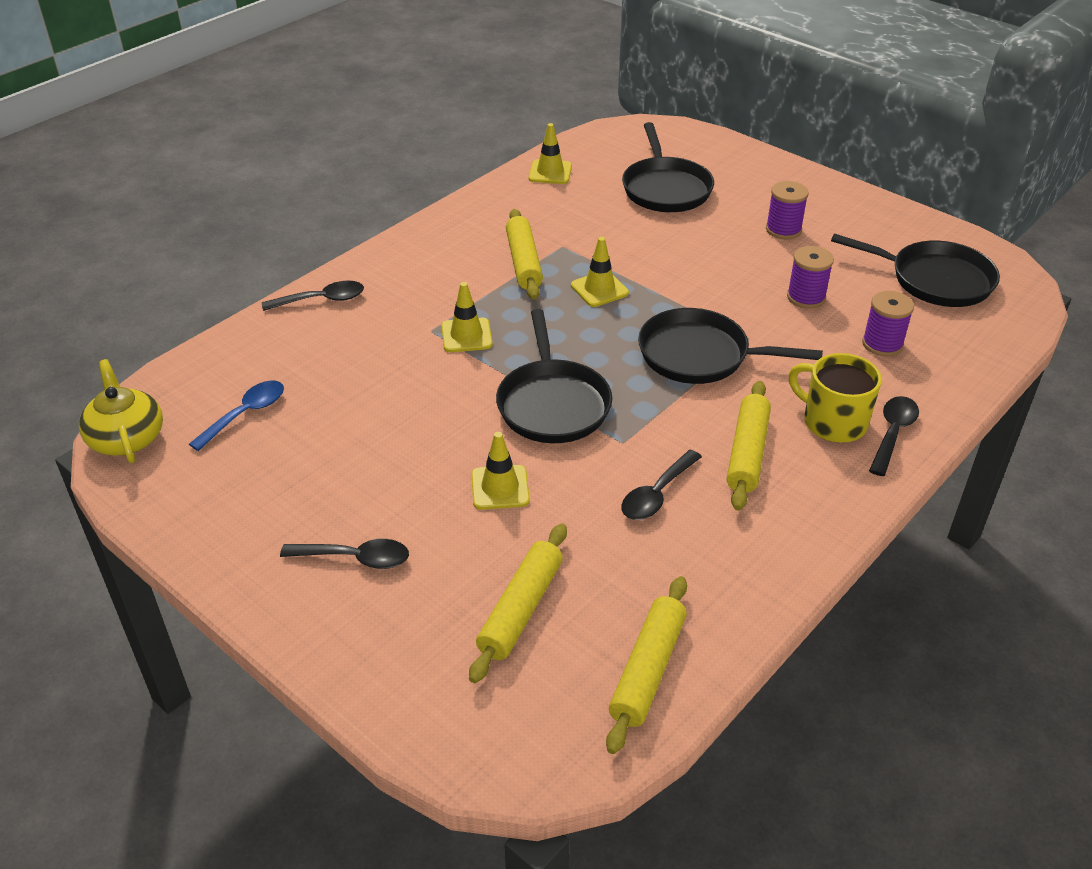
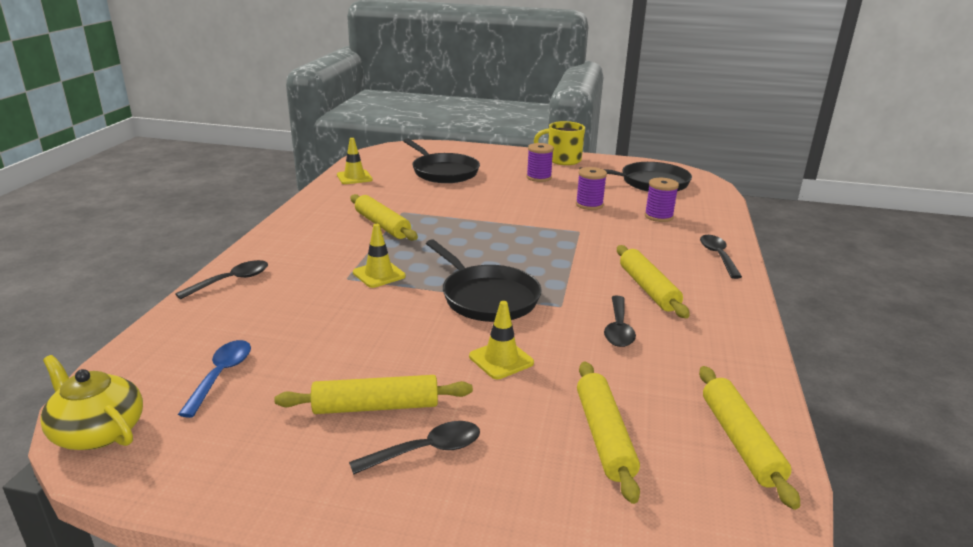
camera: 30 degrees left, 15 degrees down
(347, 497) = (376, 407): none -> yellow rolling pin
(599, 289) = (453, 228): yellow traffic cone -> none
(700, 355) = (558, 246): black pan -> none
(833, 422) = (678, 259): yellow mug -> yellow mug (562, 160)

